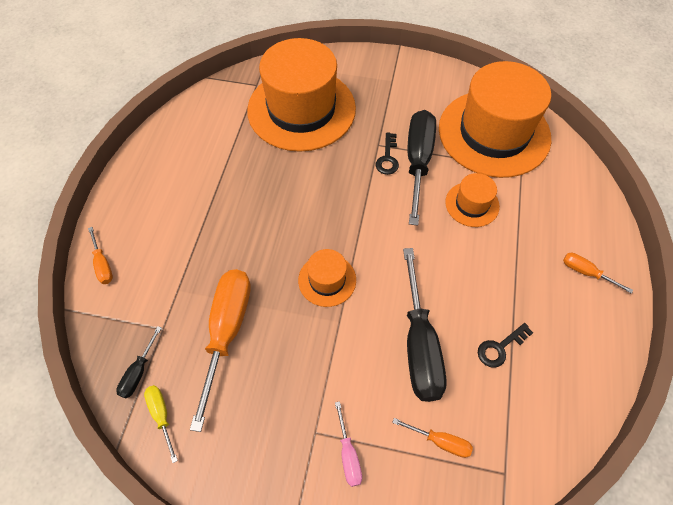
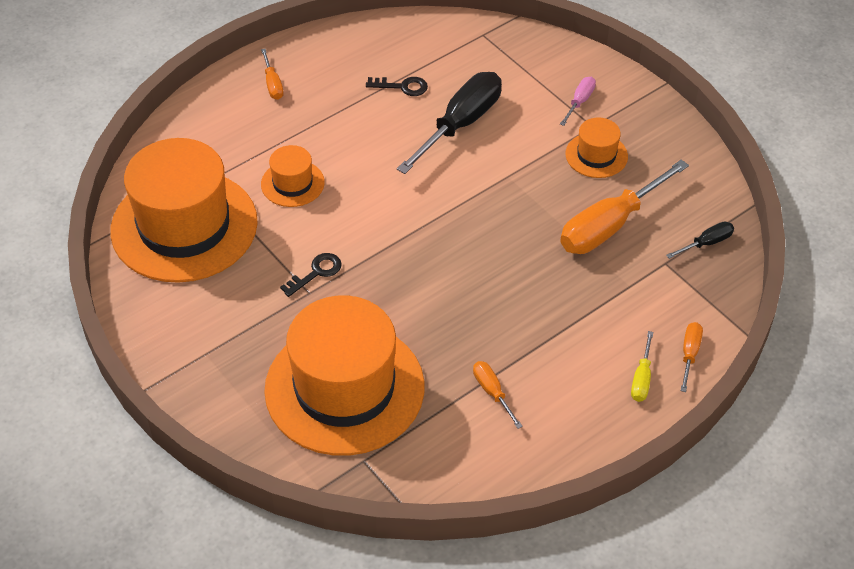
camera: 140 degrees left, 10 degrees down
(161, 415) = (705, 204): yellow screwdriver -> yellow screwdriver (641, 379)
(327, 280) = (488, 209): orange hat -> orange hat (596, 155)
(418, 161) = (291, 250): black screwdriver -> none
(441, 441) = (507, 70): orange screwdriver -> orange screwdriver (492, 392)

